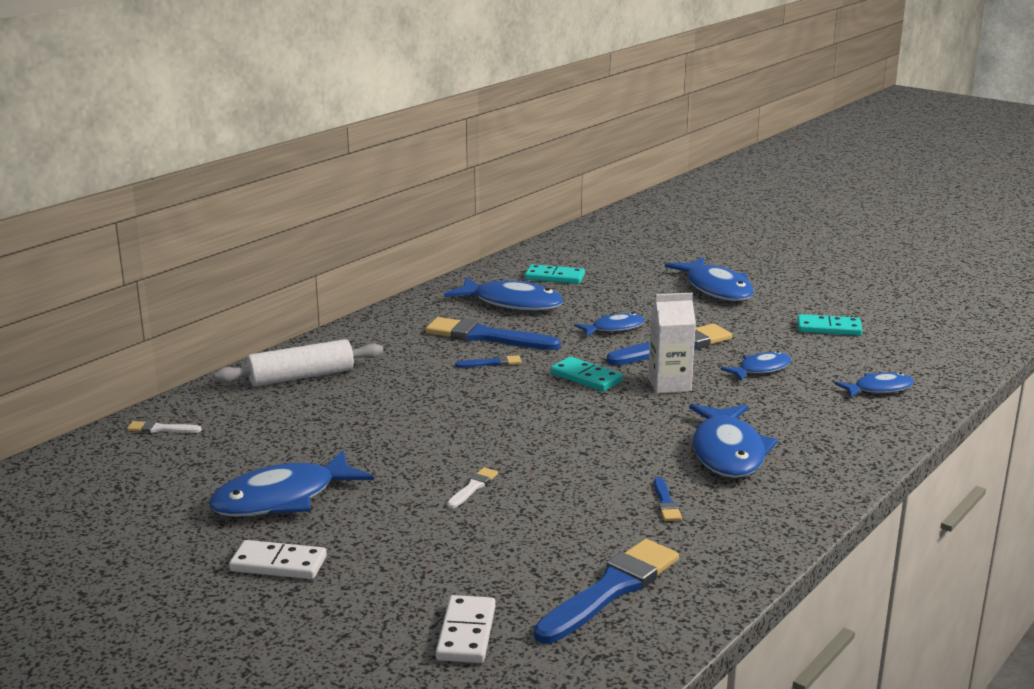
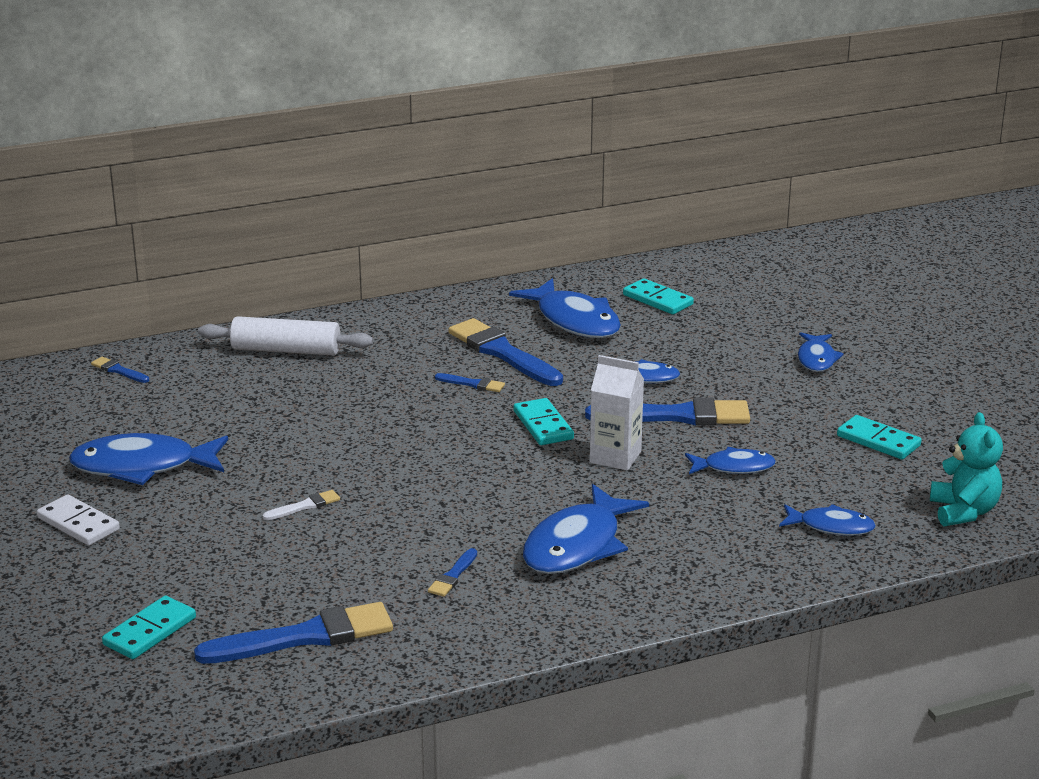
camera: 30 degrees right, 5 degrees up
(160, 429) = (118, 370): white brush -> blue brush
(466, 633) = (149, 631): white domino -> turquoise domino
(716, 289) = (816, 359): blue fish -> blue fish, size x0.57
(944, 357) = (963, 512): none -> turquoise teddy bear

